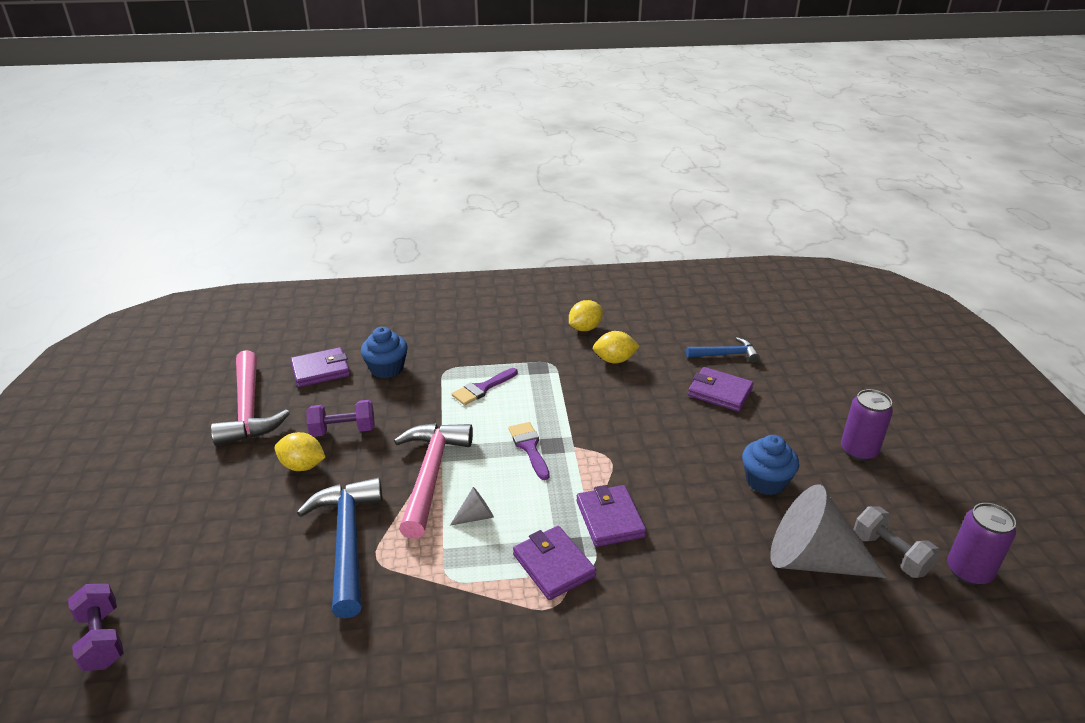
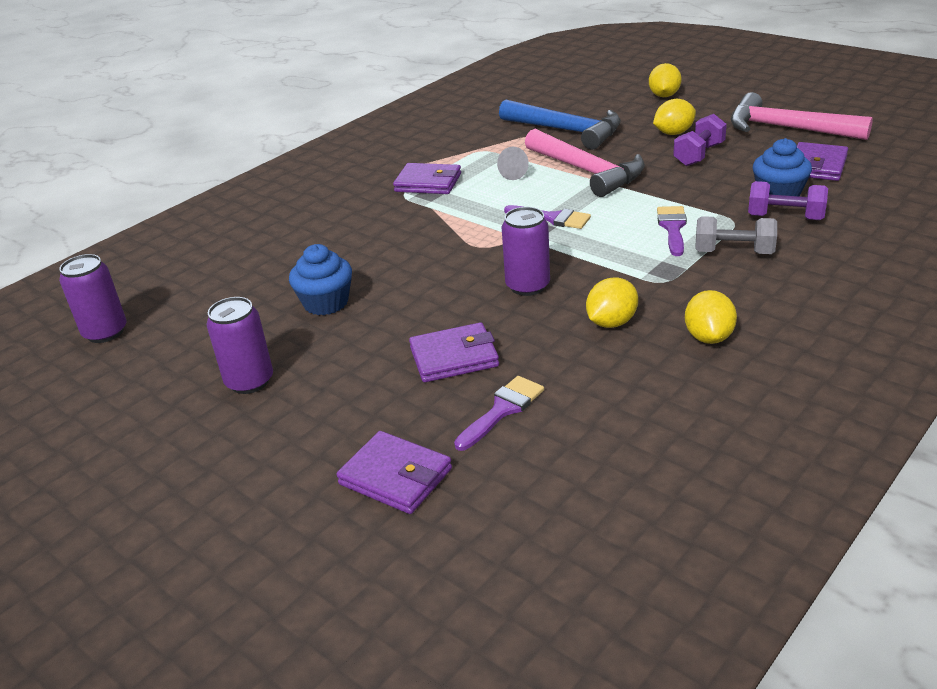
camera: 140 degrees right, 0 degrees up
(102, 639) = (598, 68): purple dumbbell -> purple dumbbell (785, 217)
(195, 521) = (664, 96): none -> yellow lemon
(610, 519) = (424, 217): purple wallet -> purple wallet (395, 477)
(623, 407) = (527, 286): none -> purple can
(726, 355) = (502, 410): blue hammer -> purple brush
(812, 560) = (246, 274): grey cone -> none
(890, 554) = (180, 309): grey dumbbell -> grey dumbbell (733, 252)

